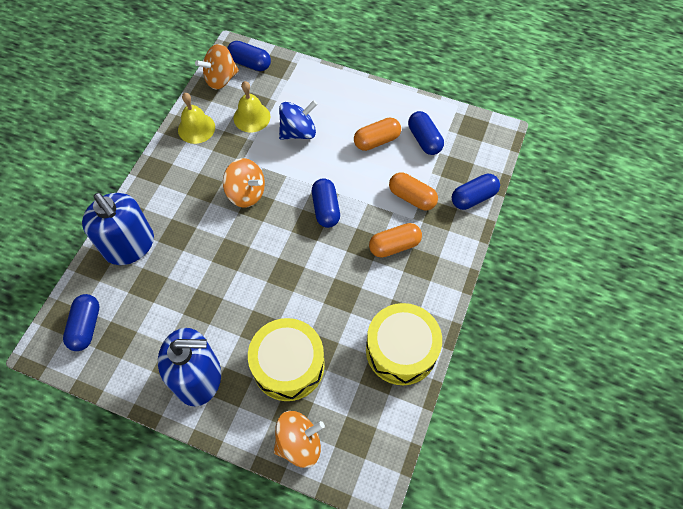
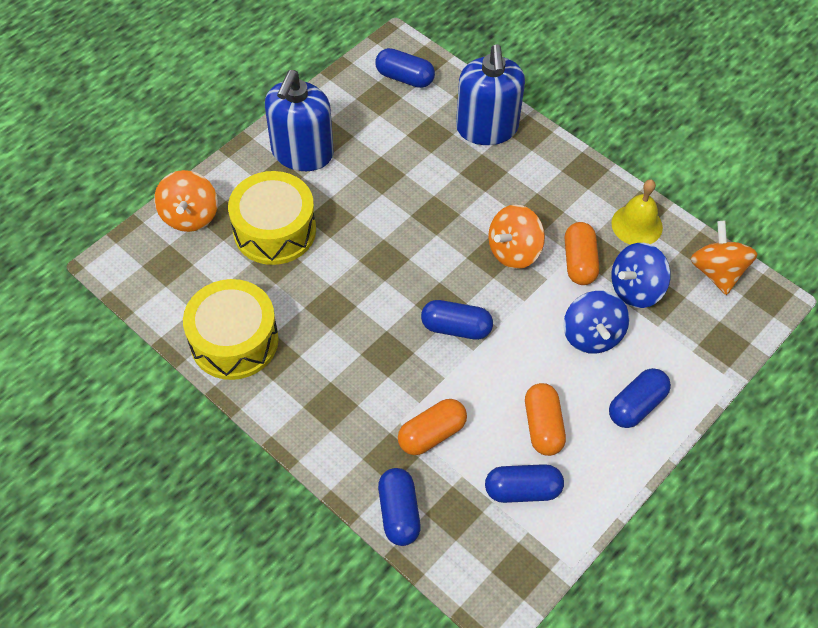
camera: 110 degrees right, 5 degrees down
(129, 245) = (486, 128): blue soap dispenser -> blue soap dispenser turned 75 degrees counterclockwise
(250, 63) = (738, 313): blue capsule -> blue capsule (636, 405)
(251, 117) = (636, 289): yellow bell -> blue spinning top
(394, 246) = (369, 385): orange capsule -> orange capsule (579, 262)

